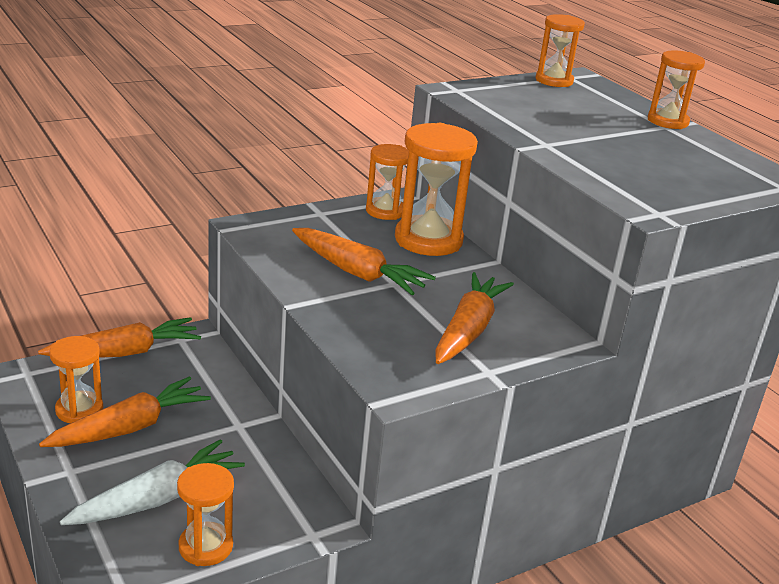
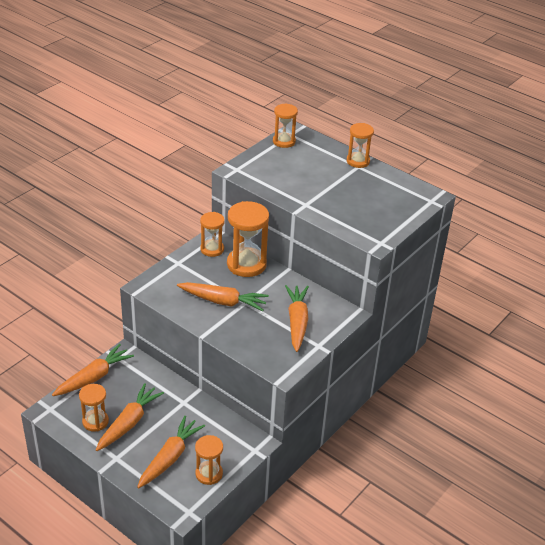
camera: 20 degrees left, 10 degrees up
(156, 499) = (169, 458): white carrot -> orange carrot

